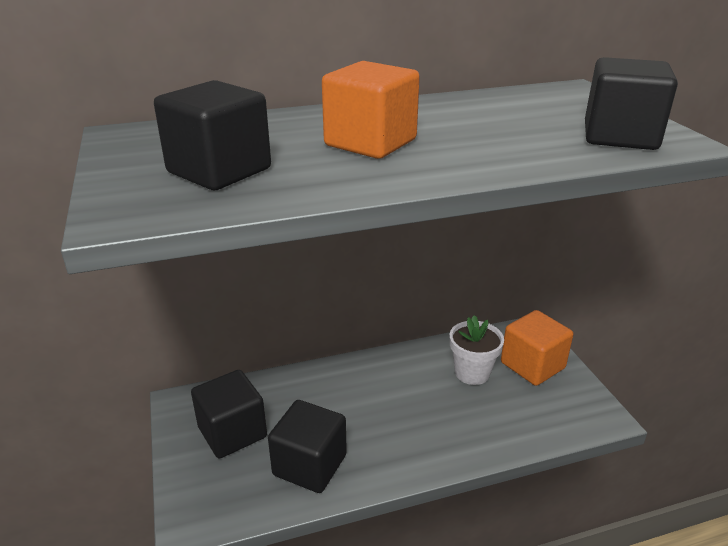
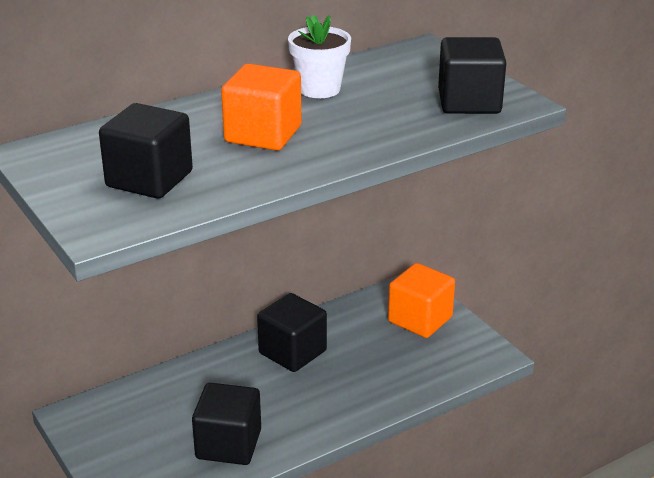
camera: 15 degrees left, 0 degrees up
(232, 432) = (139, 431): black cube -> black cube (292, 352)
(472, 373) = (362, 336): white flower pot -> white flower pot (319, 89)

